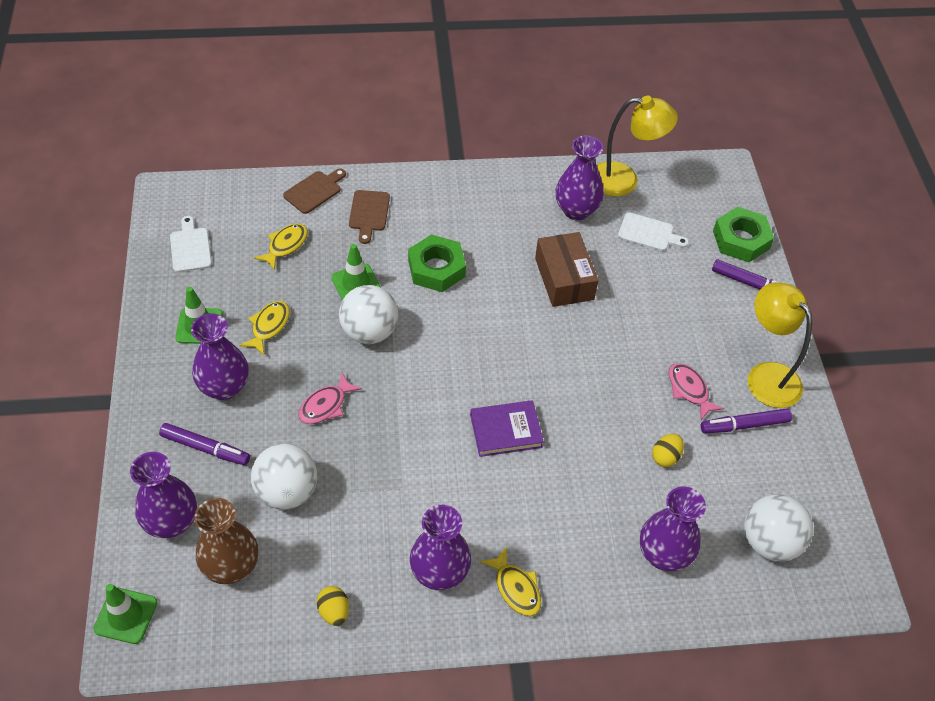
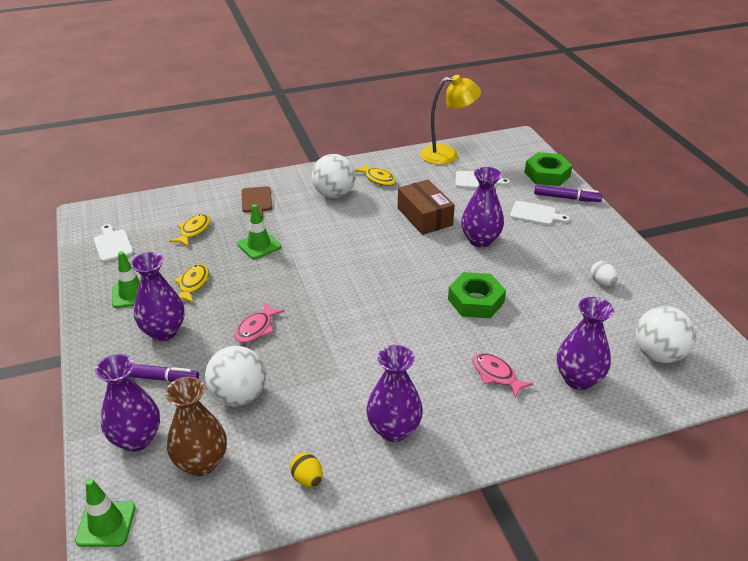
camera: 10 degrees left, 15 degrees down
(314, 191) = (208, 195): brown cutting board -> none
(369, 332) = (279, 274): white ball -> white ball (334, 194)
(436, 268) = (321, 226): green nut -> green nut (475, 301)
(506, 431) = (415, 319): purple book -> none
(516, 588) = (464, 428): yellow fish -> yellow fish (378, 179)
(576, 210) = (418, 176): purple vase -> purple vase (480, 240)
(665, 457) = (550, 313): yellow egg -> none
(689, 390) = (549, 268): pink fish -> pink fish (496, 375)
(702, 302) = (535, 214): none -> white cutting board
(744, 425) = (602, 282): purple marker -> white egg
(766, 376) = (603, 249): yellow lamp -> none

